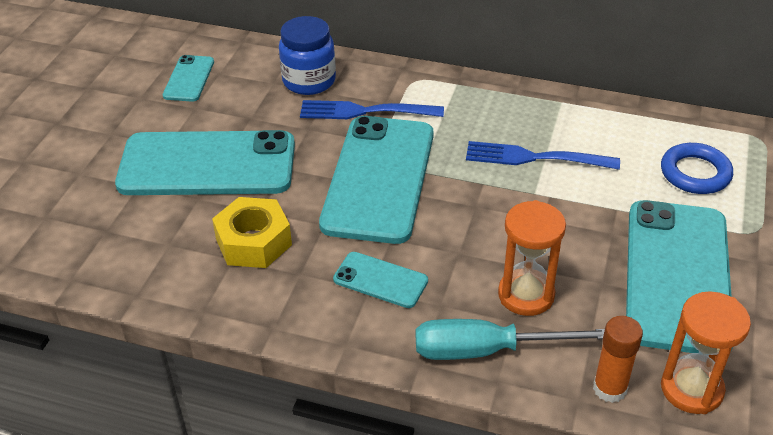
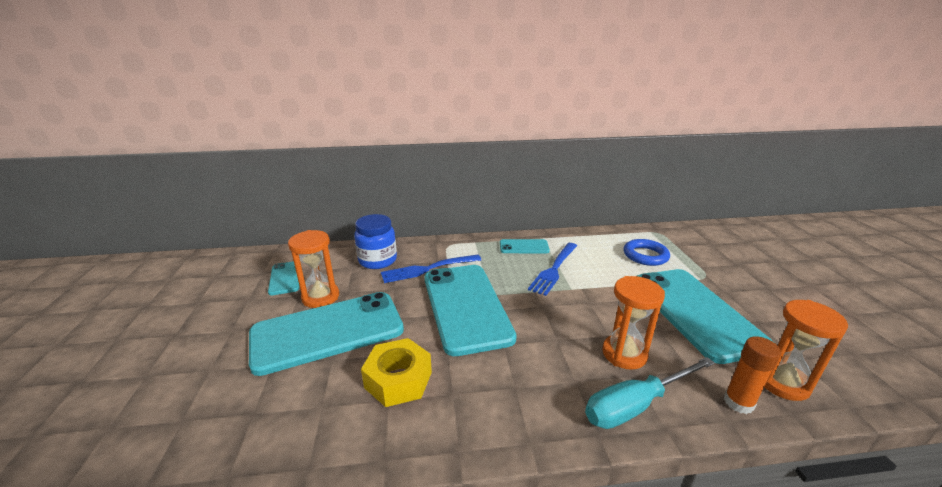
camera: 25 degrees left, 15 degrees down
(218, 117) = (320, 297): none -> orange hourglass
(380, 280) = (518, 377): turquoise phone -> turquoise phone (524, 247)
(536, 158) = (554, 269): blue fork -> blue fork turned 45 degrees counterclockwise

